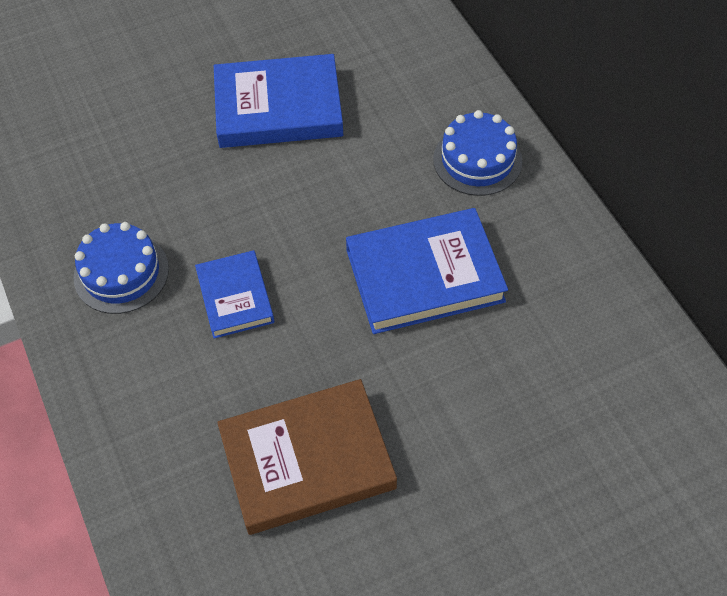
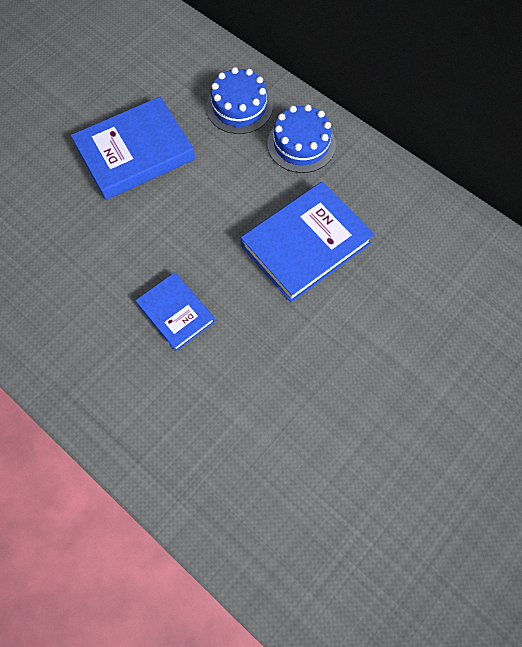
camera: 25 degrees left, 10 degrees up
(121, 273) = (78, 327): blue cake -> blue cake (239, 107)
(307, 460) = (290, 416): brown book -> none

